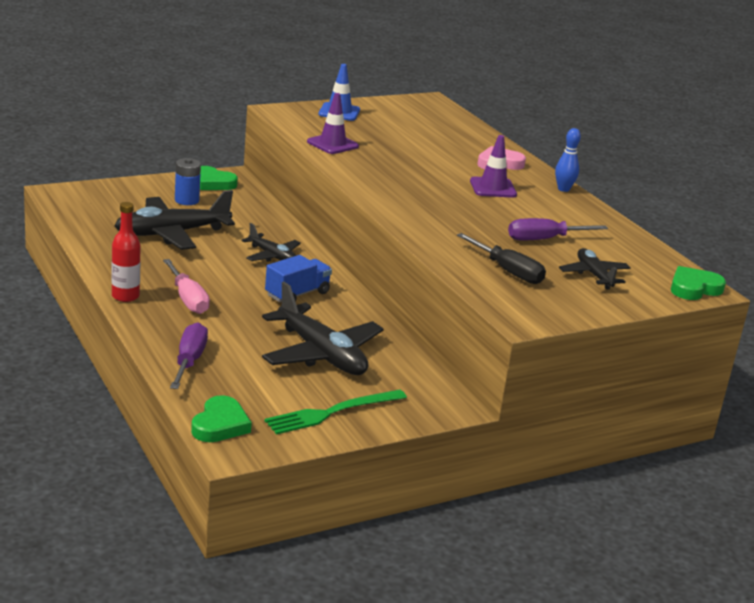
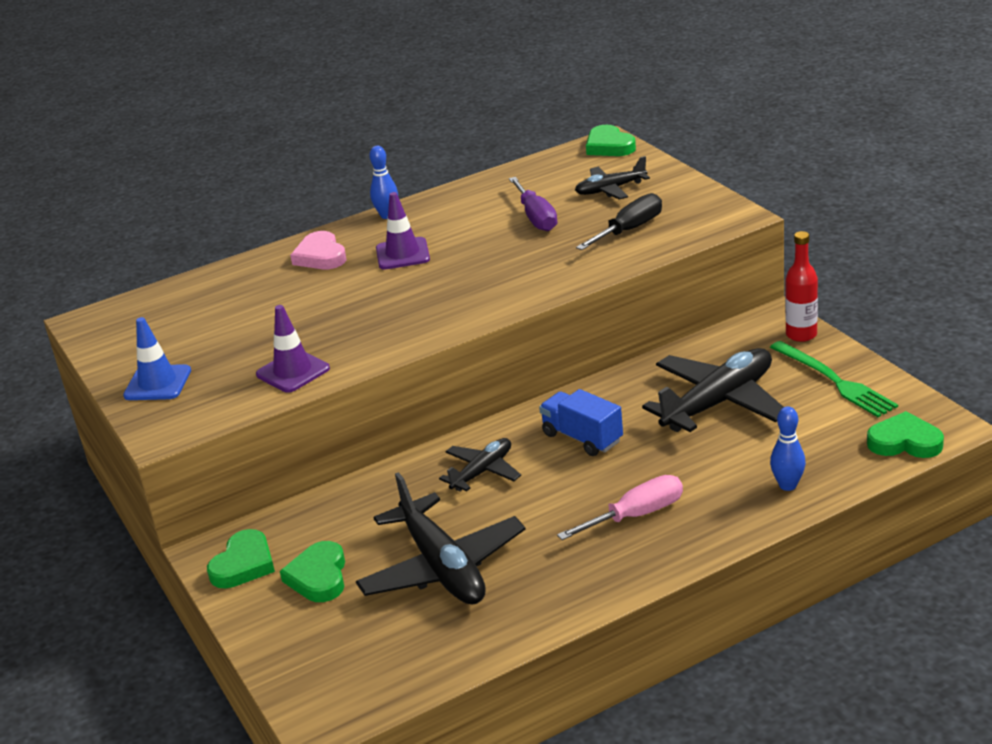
camera: 85 degrees left, 5 degrees up
(125, 296) = (653, 567): red bottle -> red bottle (801, 335)
(187, 200) = (318, 577): blue battery -> green heart
(189, 361) = (787, 485): purple screwdriver -> blue bowling pin

